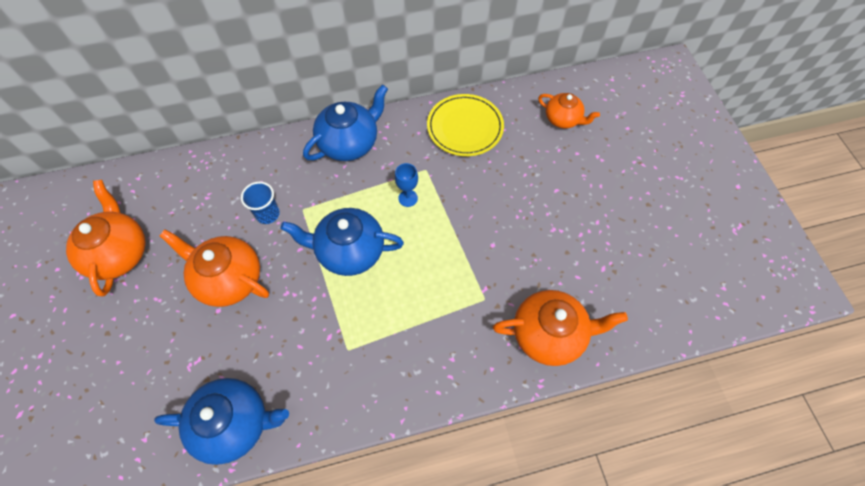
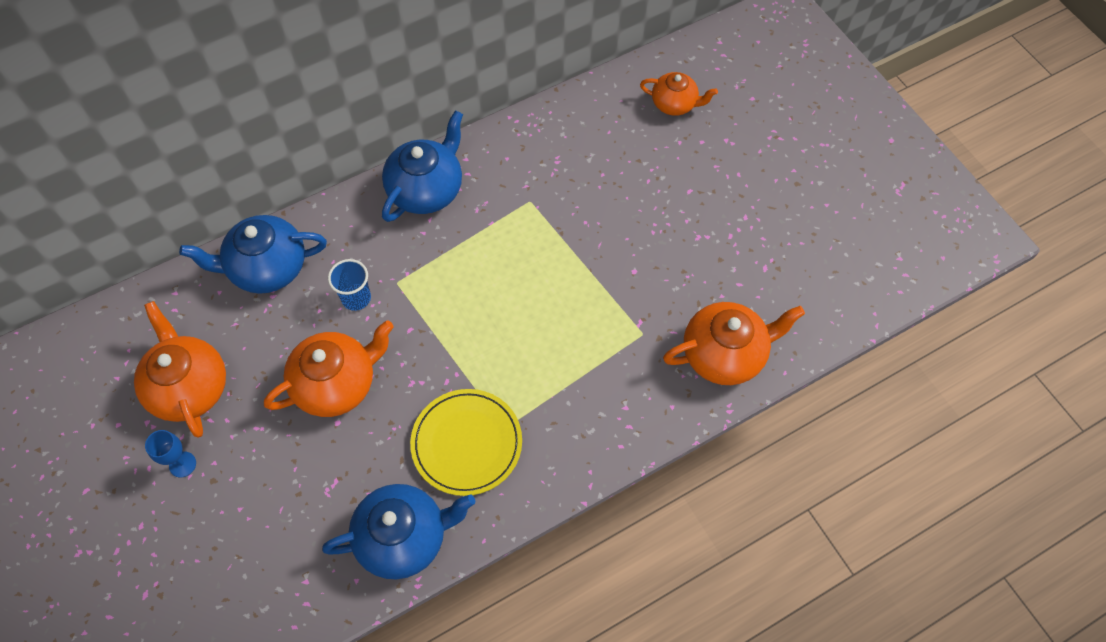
camera: 15 degrees left, 0 degrees up
(229, 279) = (337, 384): orange teapot -> orange teapot turned 135 degrees clockwise
(349, 251) = (470, 318): blue teapot -> blue teapot (267, 268)
(408, 198) = (519, 240): blue goblet -> blue goblet (182, 464)
(465, 127) = (561, 139): yellow plate -> yellow plate (467, 443)

